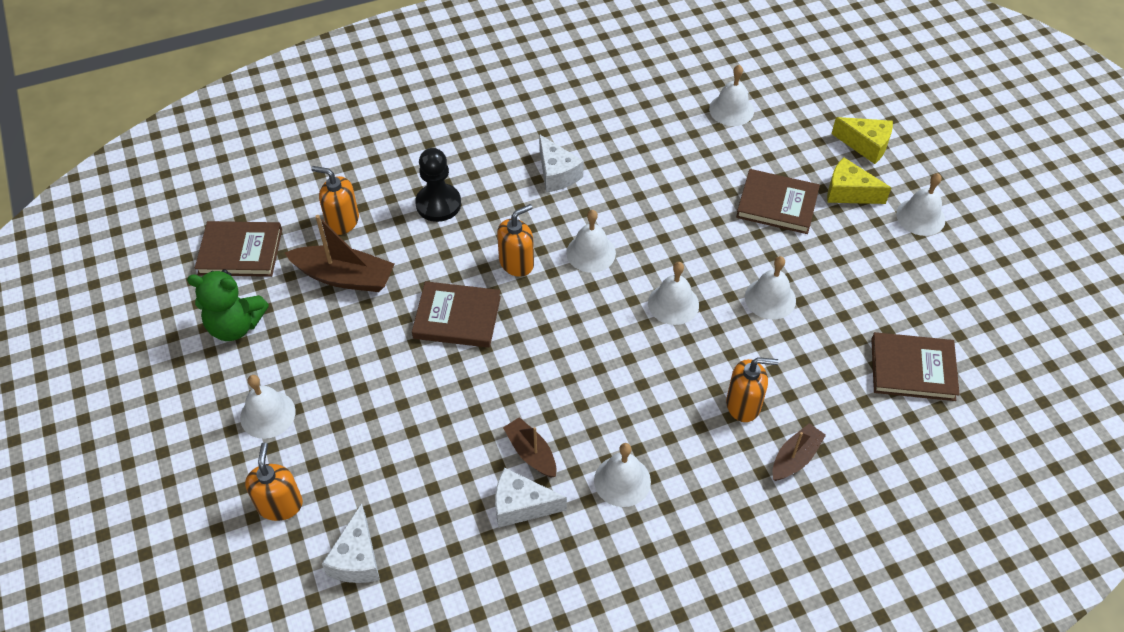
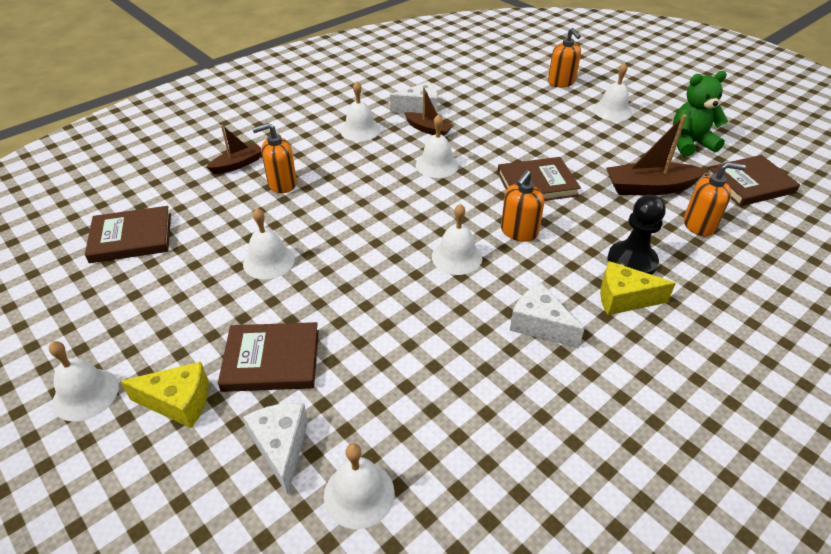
camera: 160 degrees right, 10 degrees down
(357, 558) = (499, 75): white cheese -> white cheese (281, 447)
(673, 303) = (360, 235): white bell -> white bell (437, 165)
(795, 458) = (238, 164): brown boat -> brown boat turned 150 degrees counterclockwise
(865, 145) = (146, 490): yellow cheese -> yellow cheese (623, 298)

